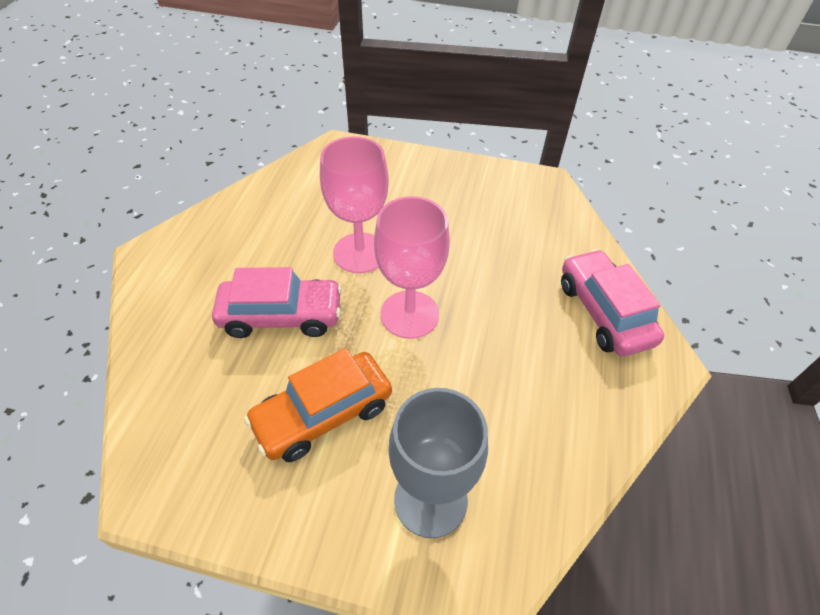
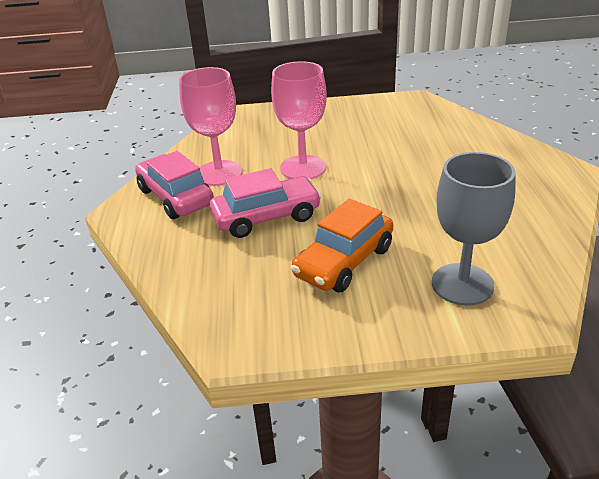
camera: 15 degrees left, 15 degrees down
(409, 314) = (368, 191): pink goblet -> pink goblet (219, 173)
(604, 312) = (510, 156): pink car -> pink car (176, 197)

